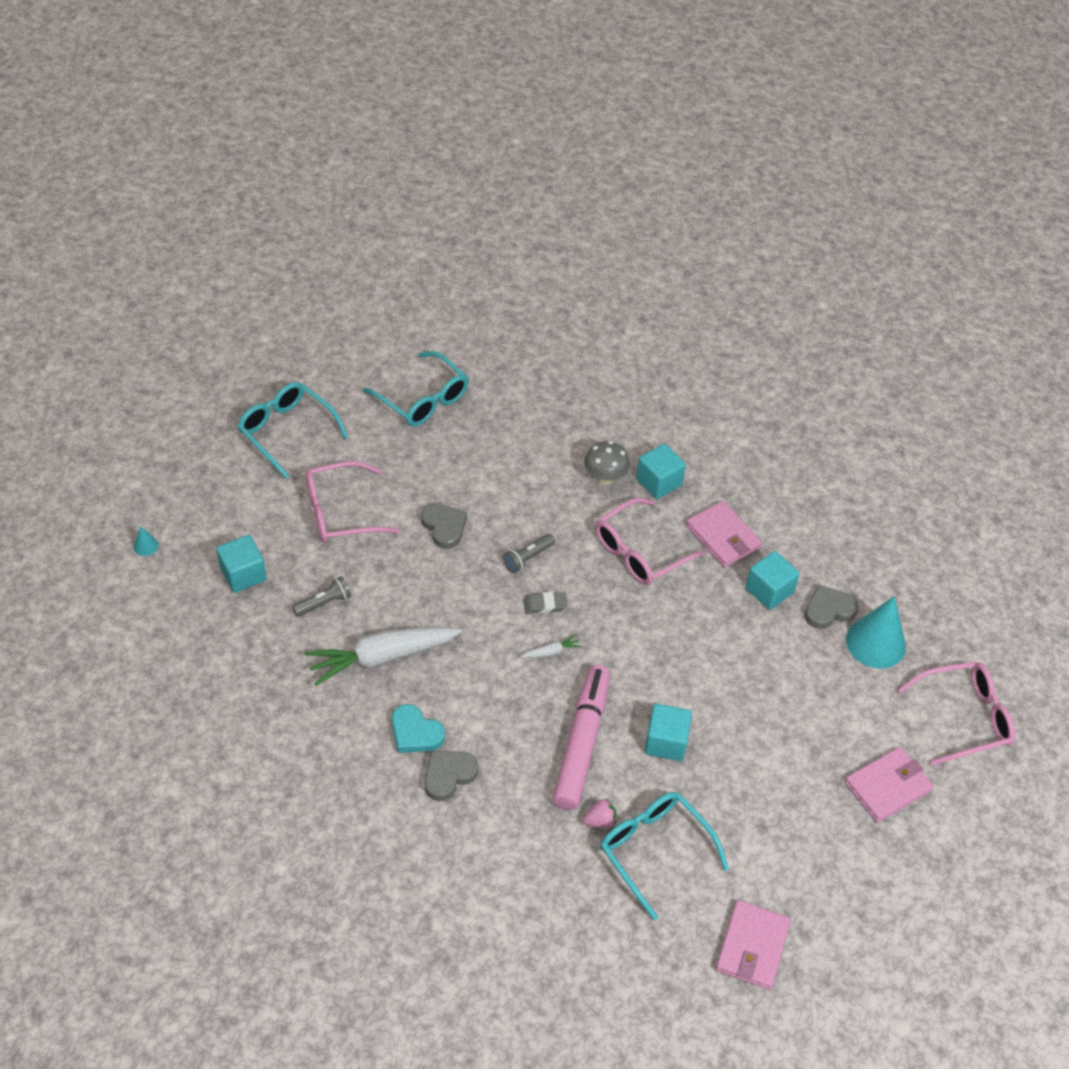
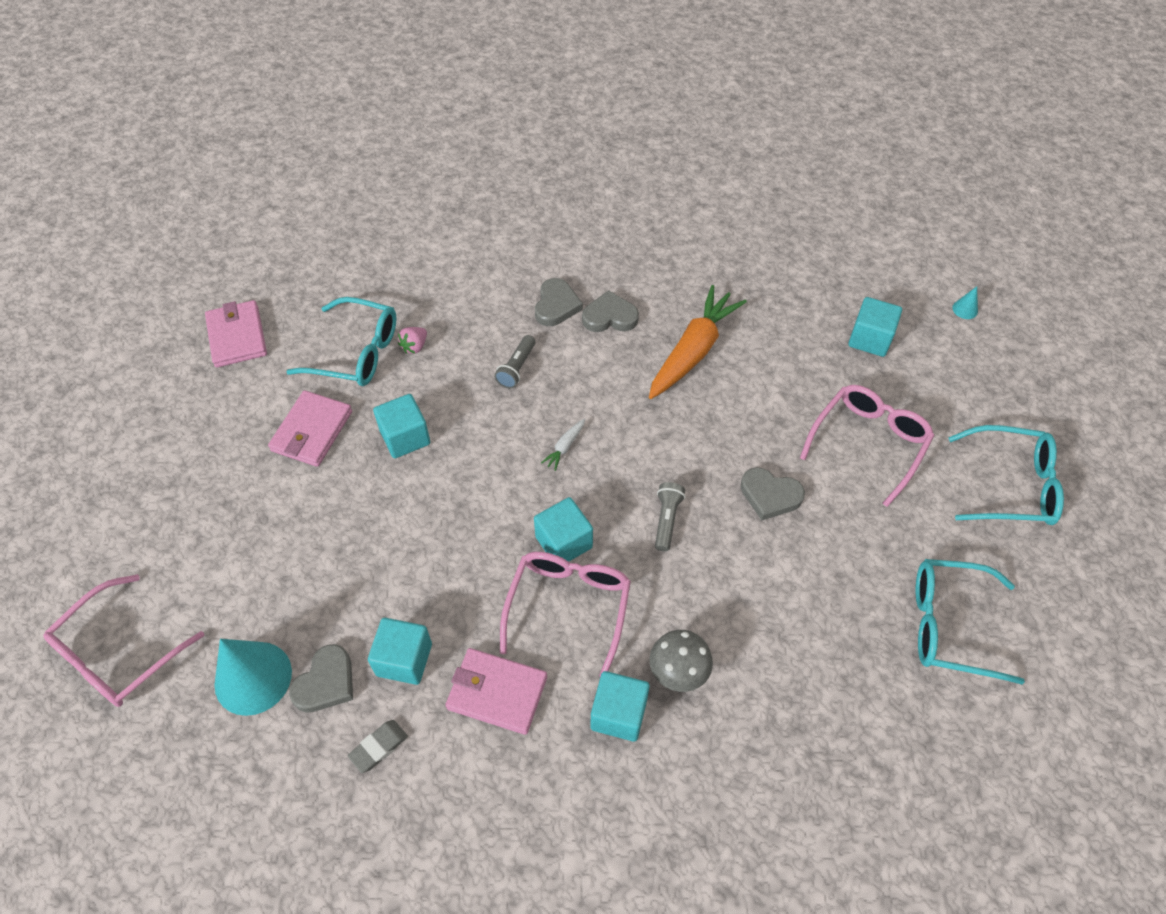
camera: 145 degrees right, 5 degrees up
(324, 603) = (784, 360): grey flashlight -> grey flashlight (517, 368)
(382, 657) = (693, 351): white carrot -> orange carrot
(415, 733) = (610, 317): turquoise heart -> grey heart
(545, 605) = (608, 485): grey eraser -> grey eraser (379, 747)
(581, 742) = (475, 392): pink marker -> none
(609, 590) = (564, 542): none -> turquoise cube
(887, 786) = (175, 528): pink wallet -> pink wallet (312, 431)

